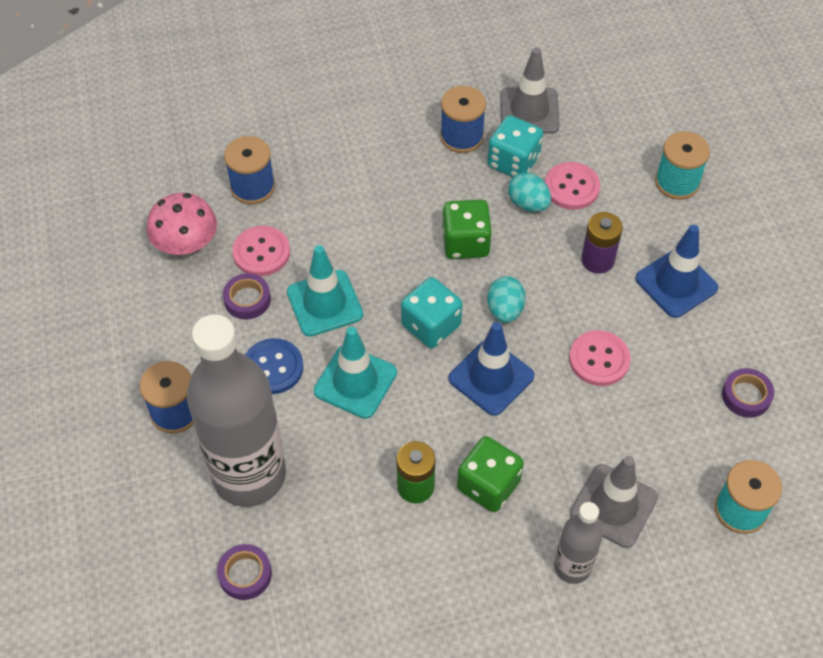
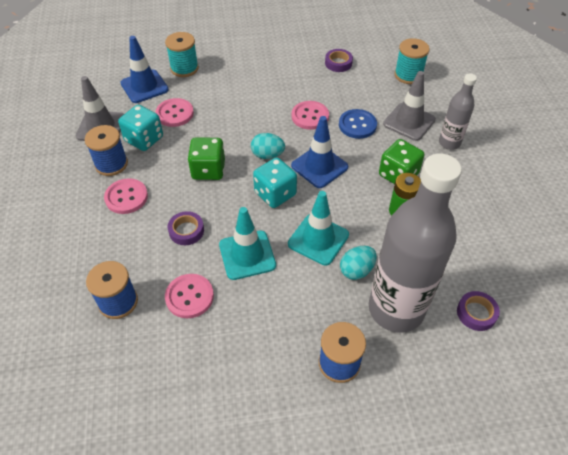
camera: 85 degrees left, 5 degrees down
(186, 244) = (167, 355): pink mushroom -> none
(247, 299) = (235, 308): purple tape -> purple tape (186, 231)
(273, 367) = (302, 291): blue button -> blue button (357, 125)
(407, 163) = (126, 197): none -> pink button
(528, 204) = (183, 135): turquoise egg -> turquoise egg (356, 270)
(597, 260) = (236, 108): purple battery -> none
(676, 283) = (259, 78): blue traffic cone -> blue traffic cone (144, 86)

